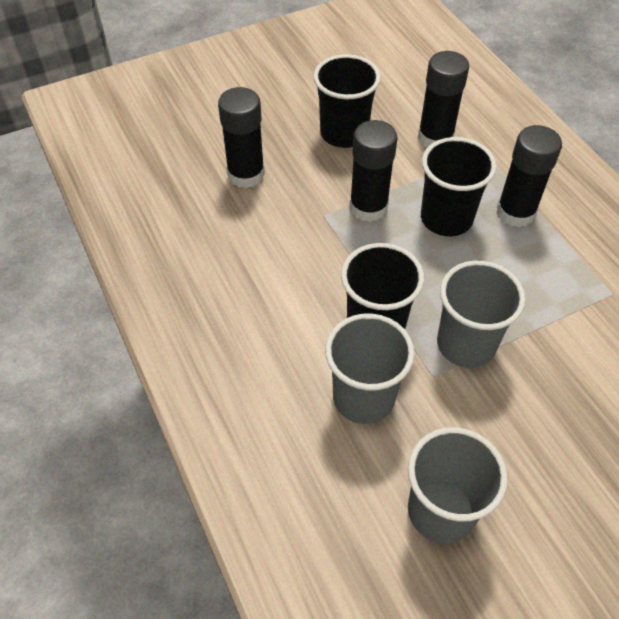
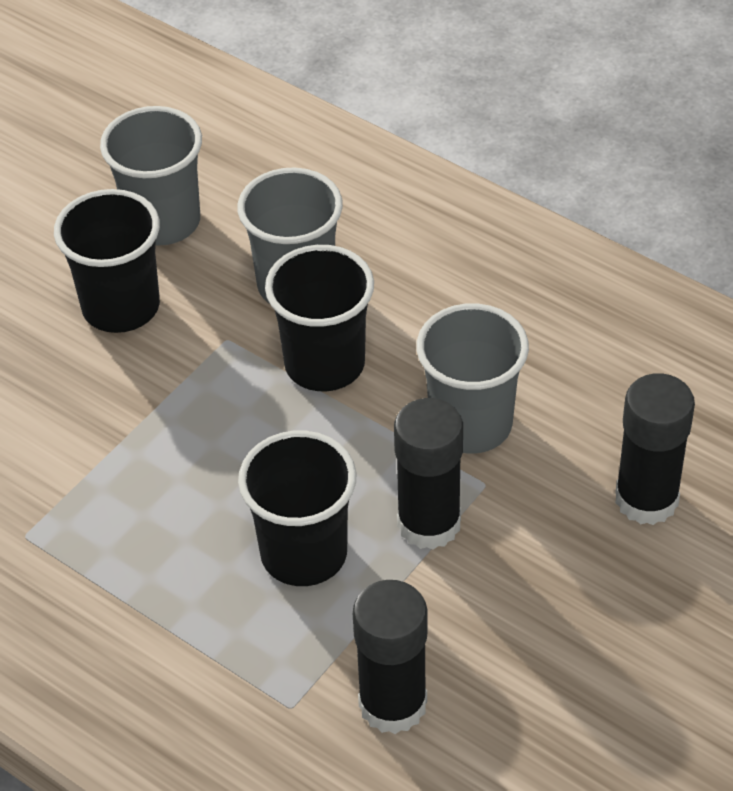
camera: 155 degrees right, 5 degrees down
(344, 133) = (550, 643): black cup -> black cup (121, 307)
(466, 344) = (202, 388): grey cup -> grey cup (470, 424)
(515, 212) = (202, 610): black glue stick -> none

